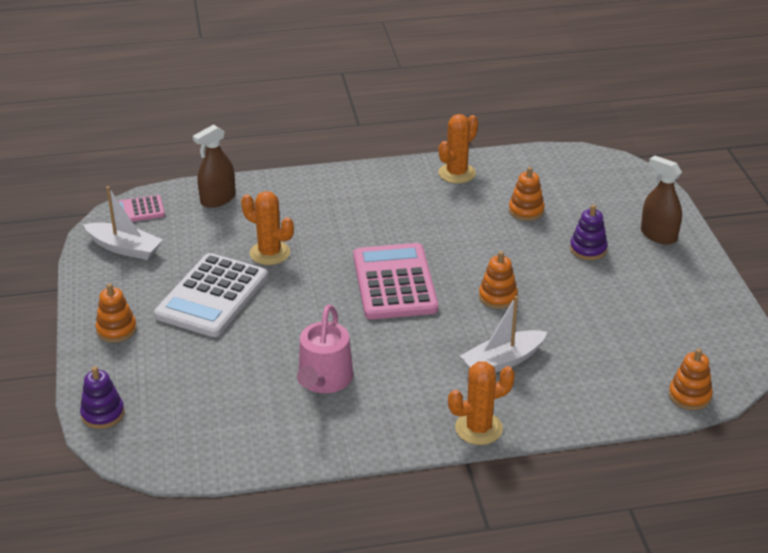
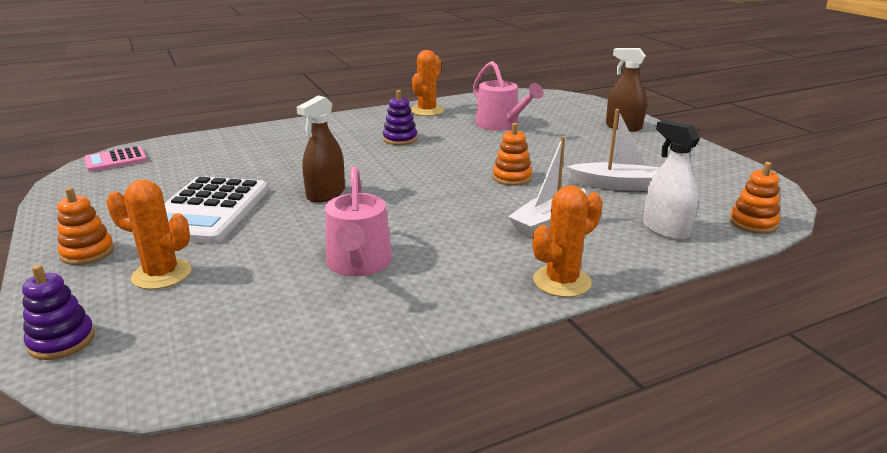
camera: 15 degrees left, 10 degrees down
(124, 248) = (101, 187): white boat -> white boat (617, 185)
(218, 199) = (203, 145): brown spray bottle -> brown spray bottle (326, 194)
(270, 253) = (266, 174): orange cactus -> orange cactus (162, 274)
(394, 283) = (404, 179): pink calculator -> none
(526, 210) = (501, 125): orange stacking toy -> pink watering can
(588, 249) = (571, 140): purple stacking toy -> purple stacking toy (400, 139)
(602, 389) = (665, 230): none -> white spray bottle

